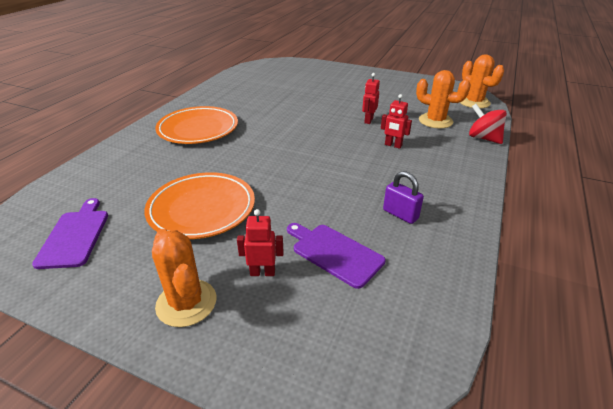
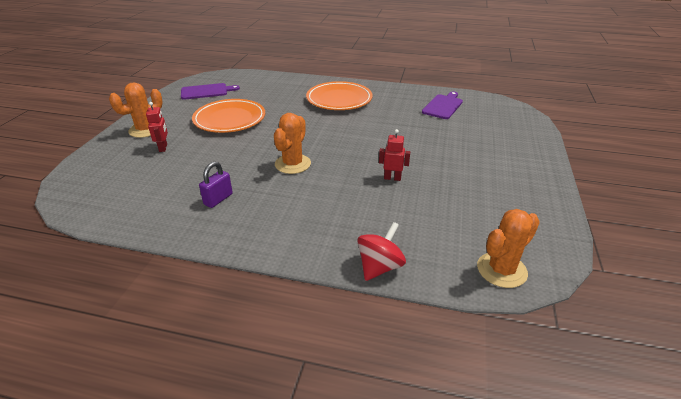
camera: 80 degrees right, 0 degrees up
(334, 253) = (176, 171): purple cutting board -> purple cutting board (443, 106)
(393, 145) = (339, 195): red robot -> none
(435, 121) = (414, 227): orange cactus -> orange cactus (293, 164)

